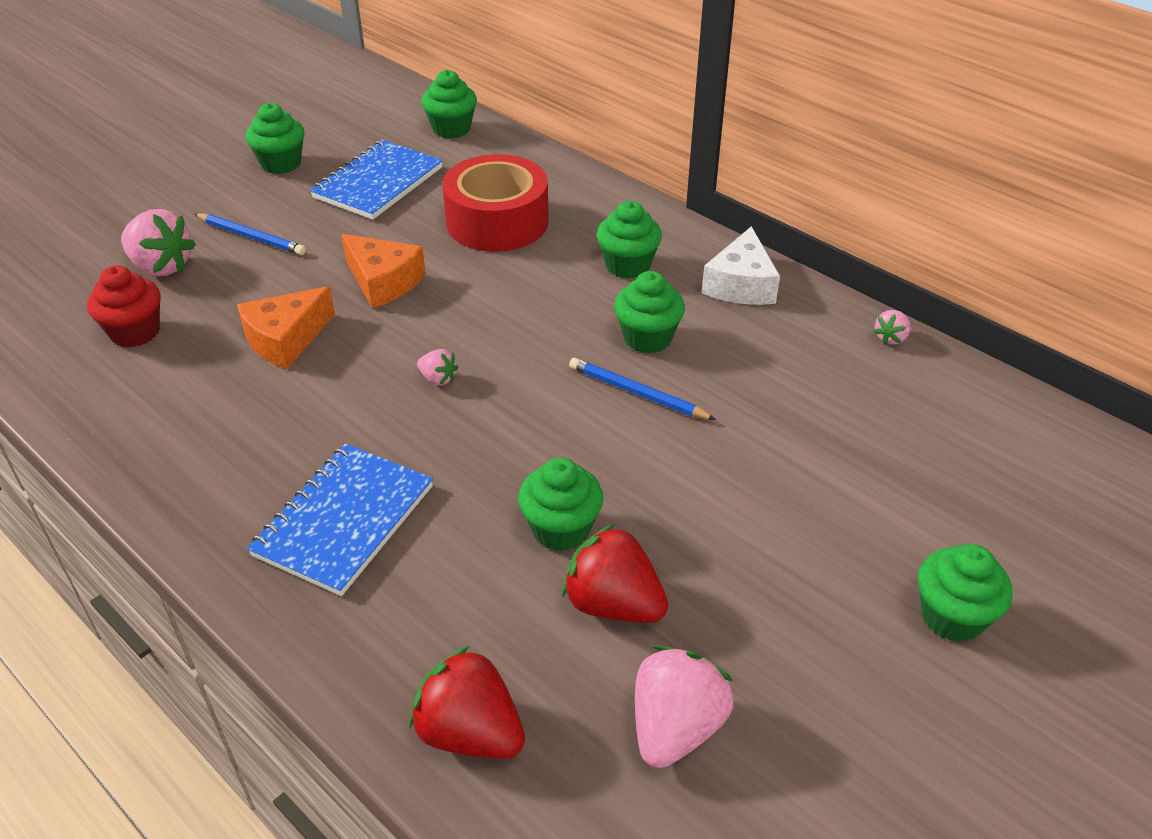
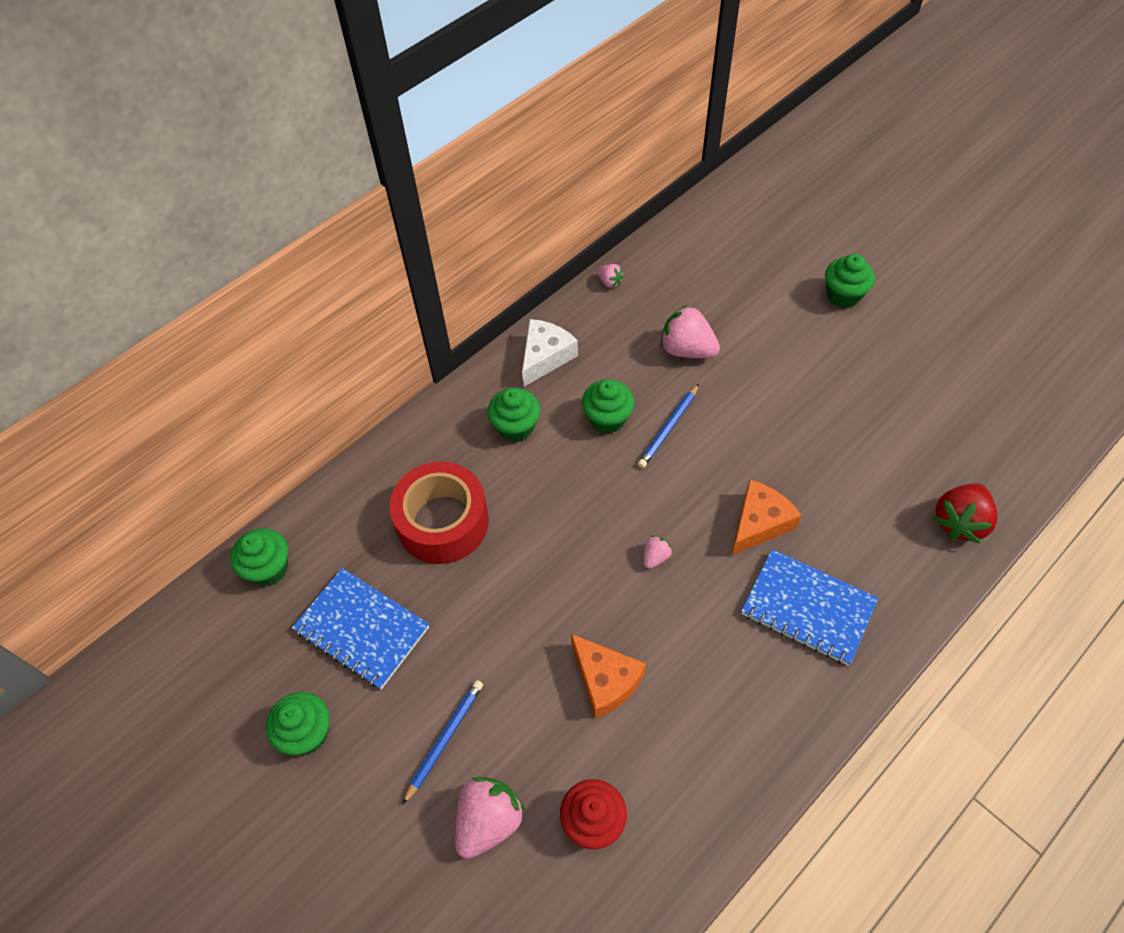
camera: 85 degrees left, 15 degrees up
(383, 282) = (527, 609): orange cheese -> orange cheese (759, 523)
(561, 529) = (801, 476): green cupcake -> none
(613, 604) = (857, 449): red strawberry -> none
(676, 727) = (936, 423): pink strawberry -> pink strawberry (687, 349)
(741, 284) = (545, 357): white cheese -> white cheese turned 75 degrees counterclockwise

